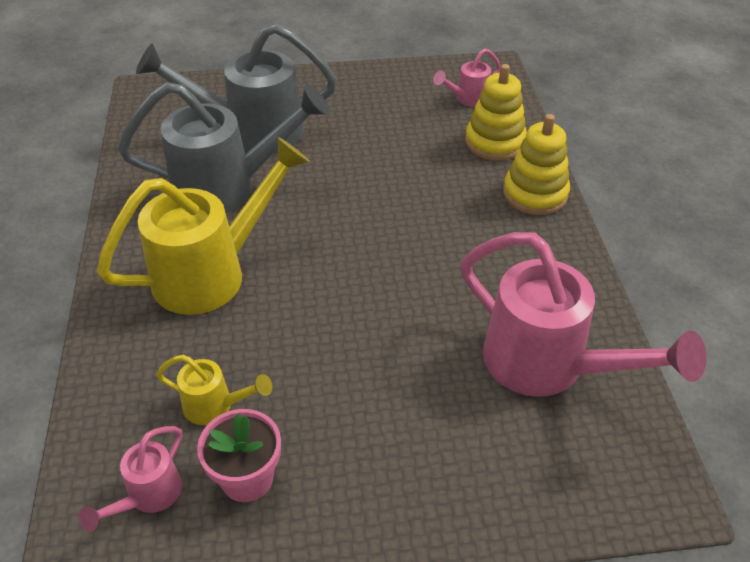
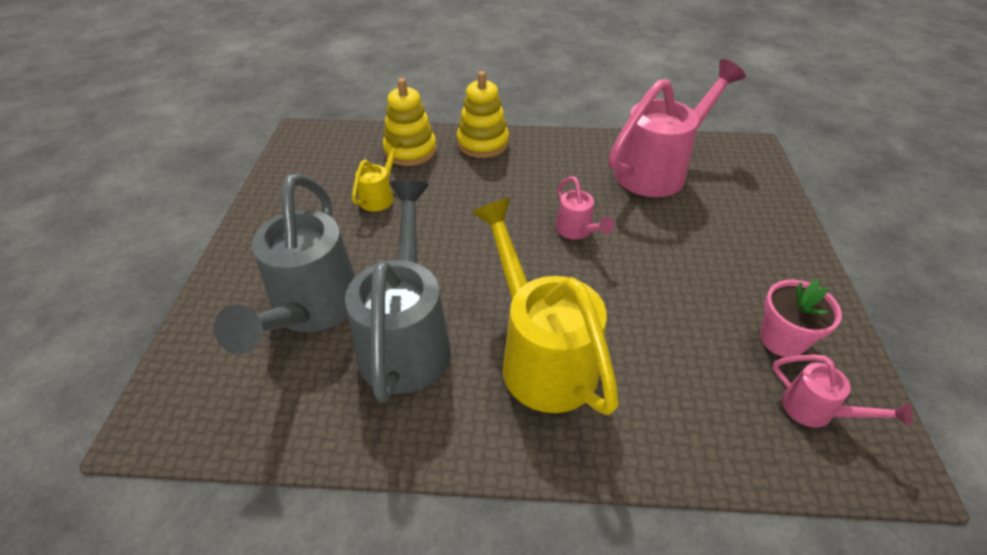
camera: 80 degrees left, 0 degrees up
(216, 406) = (712, 358): yellow watering can -> yellow watering can (380, 196)
(467, 99) = (341, 155): pink watering can -> pink watering can (577, 232)

